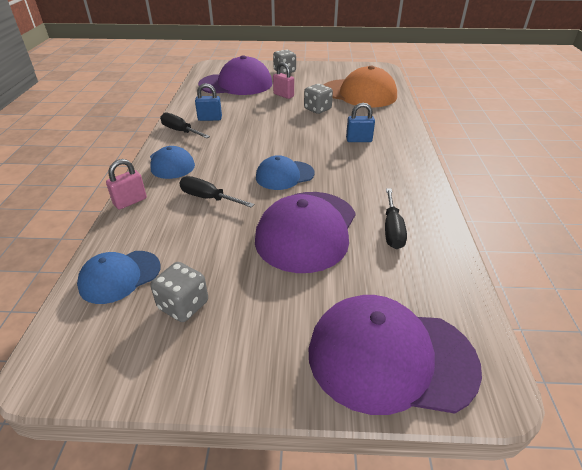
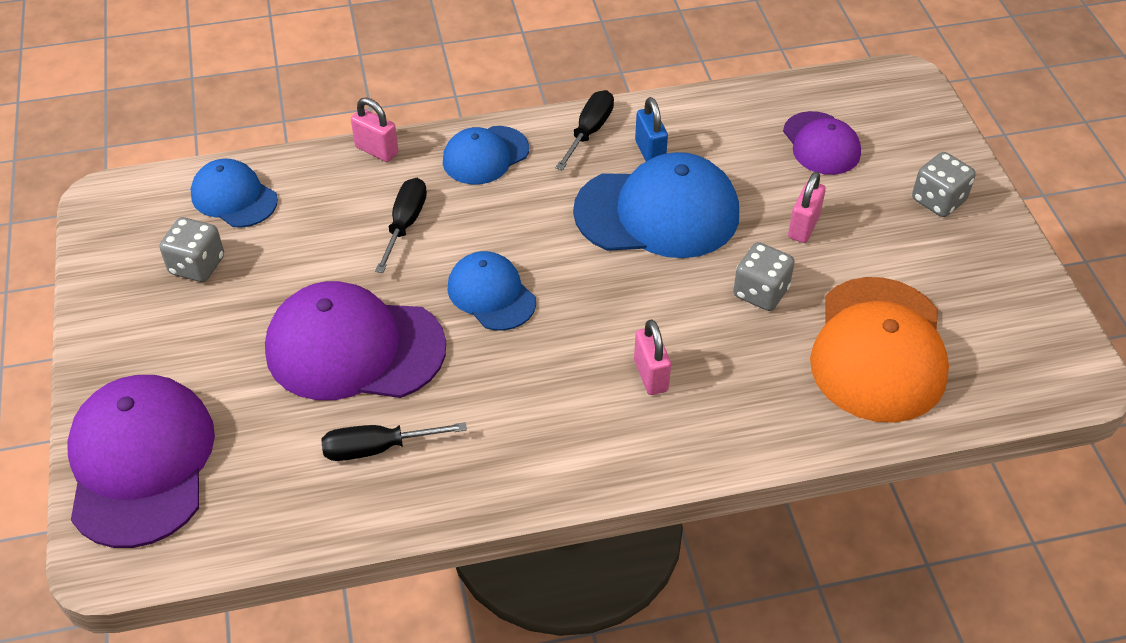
camera: 75 degrees right, 10 degrees up
(236, 84) = (821, 144): purple cap -> purple cap, size x0.57
(253, 123) = (657, 213): none -> blue cap
(359, 140) = (650, 375): blue padlock -> pink padlock

